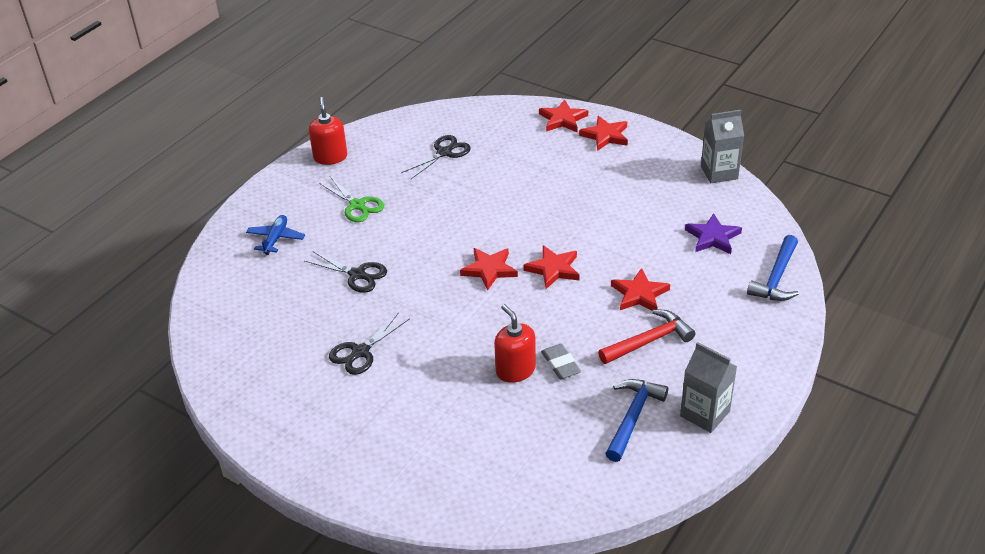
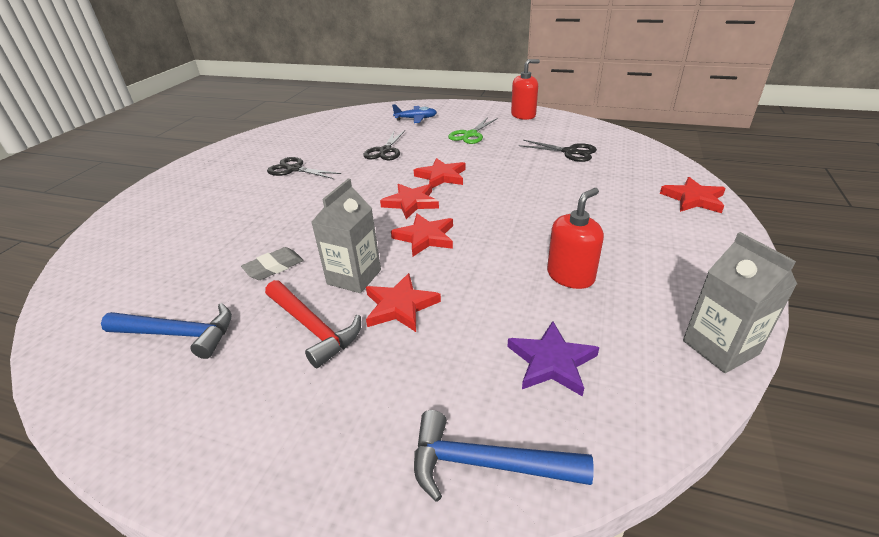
camera: 75 degrees right, 5 degrees down
(515, 370) = (267, 242): red soap dispenser -> red soap dispenser (570, 276)
(605, 136) = (695, 231): red star -> red star (441, 176)
(705, 413) = (167, 404): grey carton -> grey carton (354, 277)

